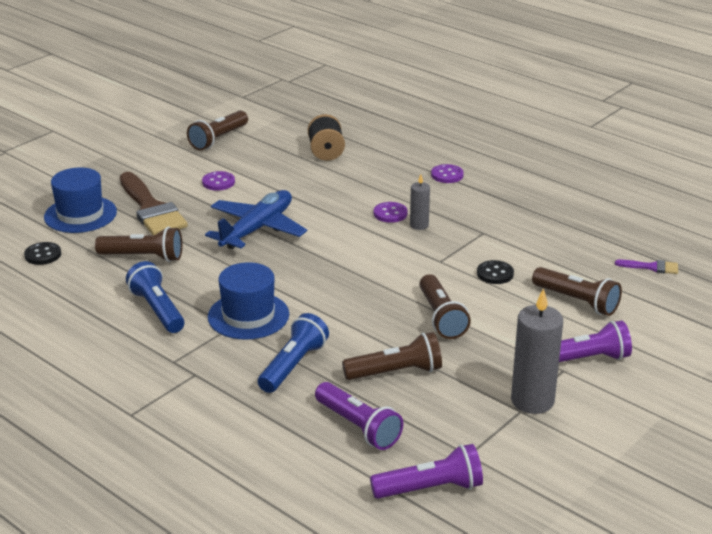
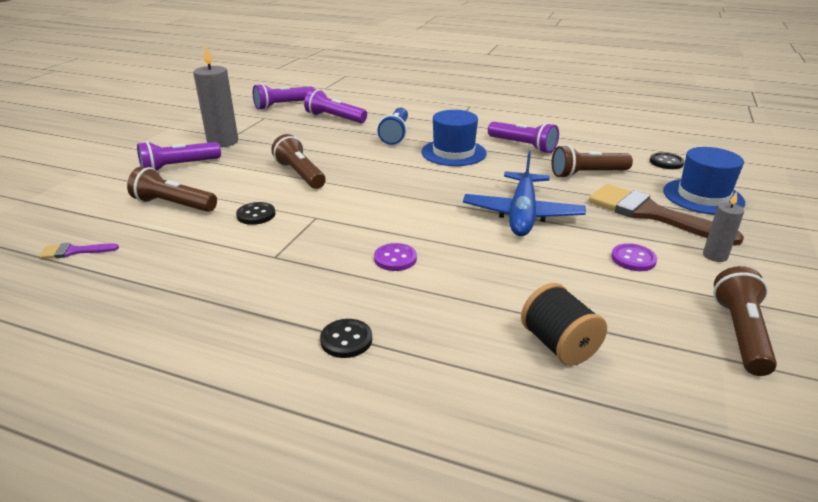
camera: 160 degrees right, 0 degrees up
(157, 310) = (523, 146): blue flashlight -> purple flashlight
(396, 372) = (323, 141): brown flashlight -> none
(419, 225) = (354, 251): grey candle -> grey candle (715, 256)
(447, 175) = (346, 340): purple button -> black button

